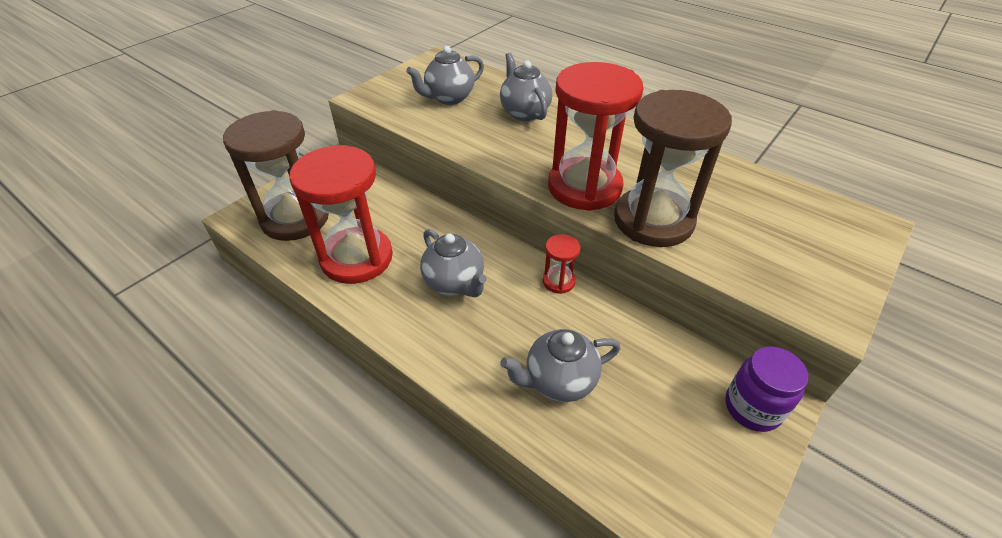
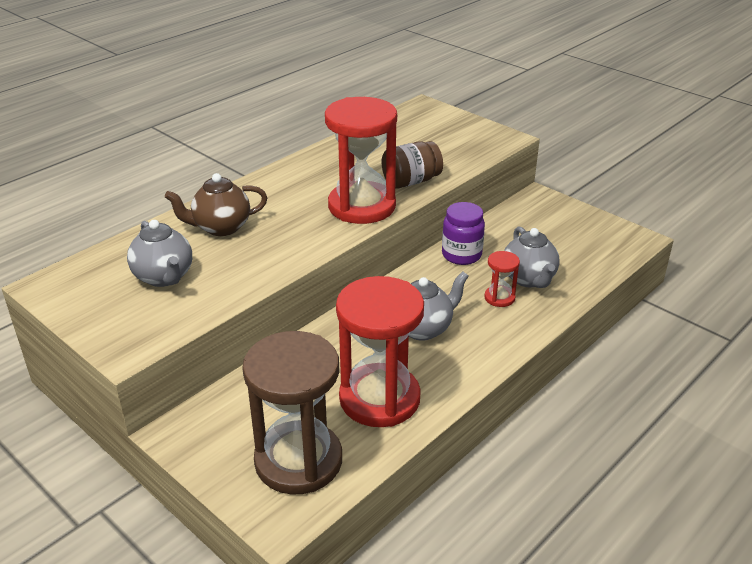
camera: 85 degrees left, 10 degrees down
(524, 112) = (221, 227): grey teapot -> brown teapot
(558, 281) = (424, 269): red hourglass -> red hourglass (499, 298)
(653, 220) = (411, 181): brown hourglass -> brown jar
(752, 408) = (542, 206): purple jar -> purple jar (461, 255)

